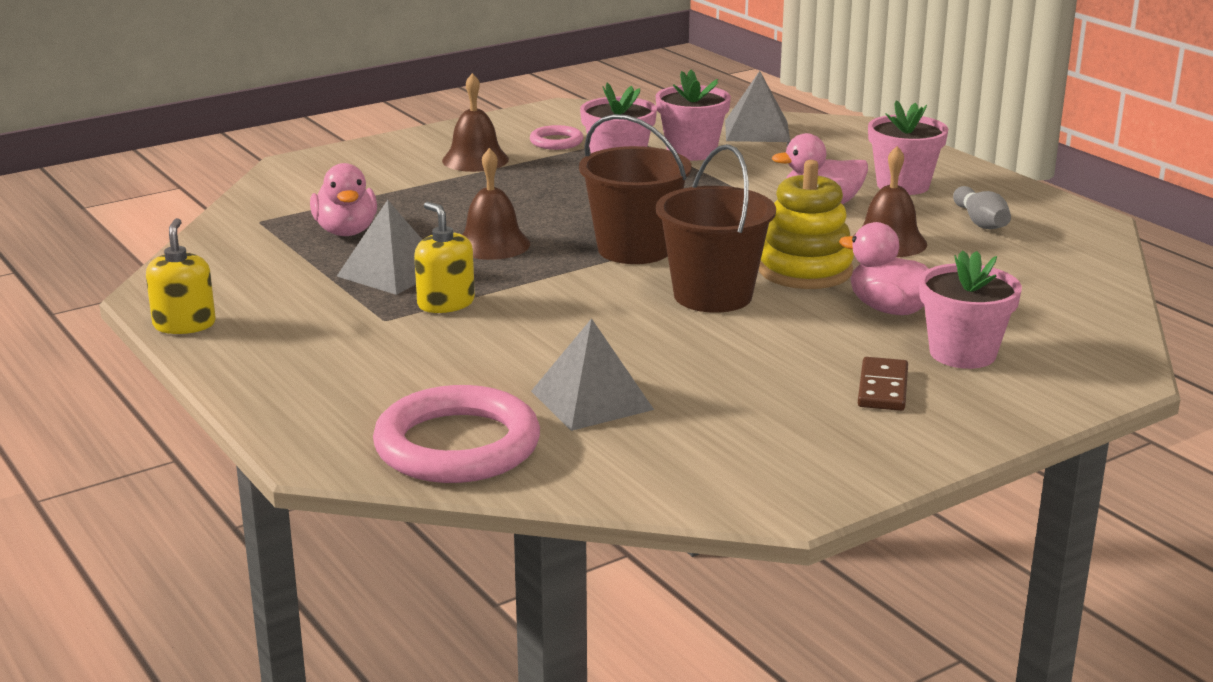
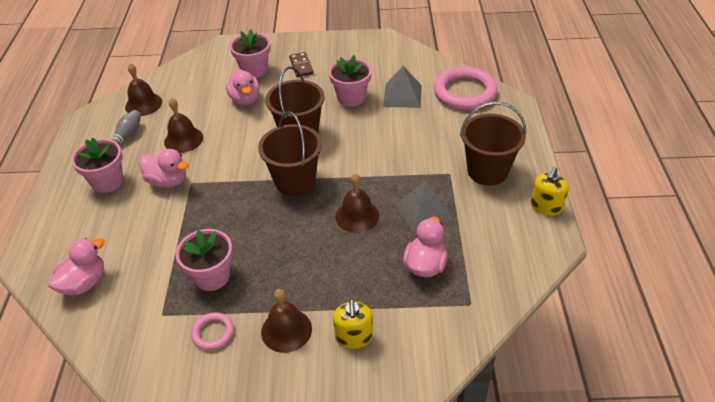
camera: 145 degrees left, 20 degrees up
(316, 339) = (487, 171): none -> brown bucket
(446, 303) = (415, 174): yellow soap dispenser -> yellow soap dispenser (354, 336)
(691, 152) = (154, 273): pink flower pot -> pink flower pot (351, 97)
(757, 131) = (84, 283): grey pyramid -> pink duck
(805, 270) = (243, 135): yellow stacking toy -> none
(882, 388) = (301, 66): brown domino -> brown domino turned 60 degrees counterclockwise
(1047, 257) = (143, 104): none -> brown bell

